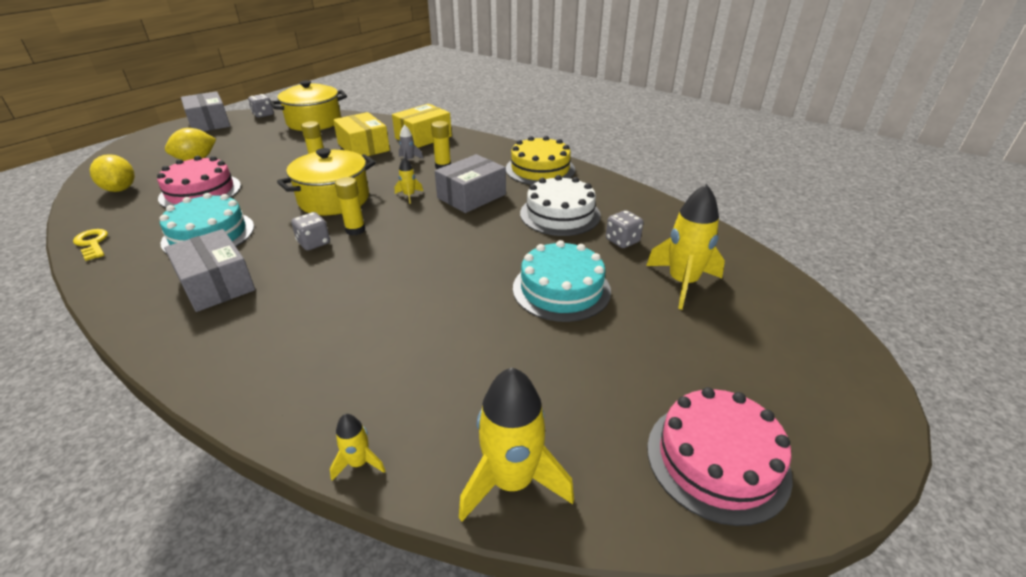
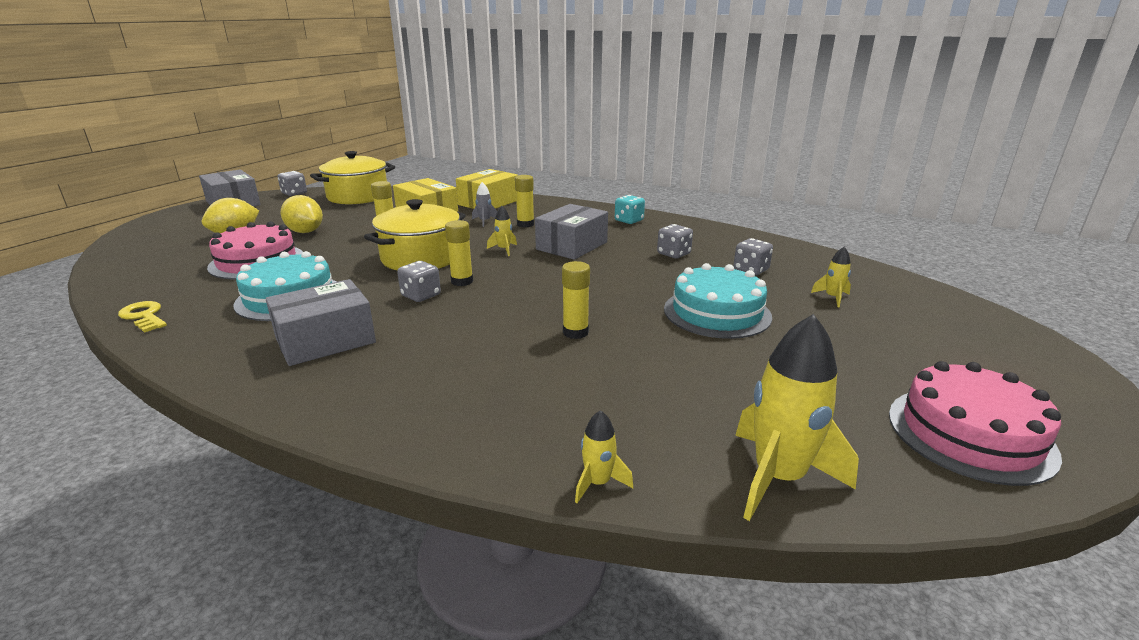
camera: 10 degrees left, 10 degrees down
(120, 189) = (153, 266): yellow lemon -> yellow lemon (305, 232)
(216, 284) = (325, 340): grey box -> grey box turned 75 degrees counterclockwise
(423, 298) = (575, 332): none -> yellow glue stick
(540, 169) = (629, 220): yellow cake -> turquoise dice
(560, 214) = (673, 254): white cake -> grey dice
(682, 283) = (832, 297): yellow rocket -> yellow rocket, size x0.48

